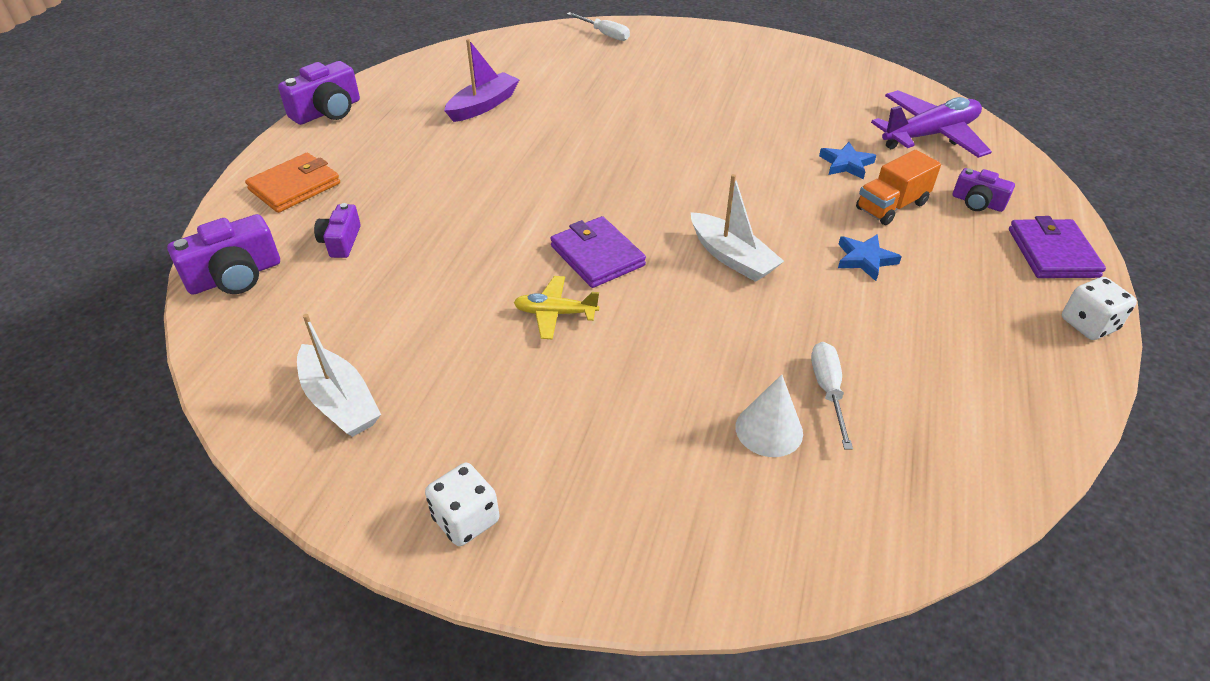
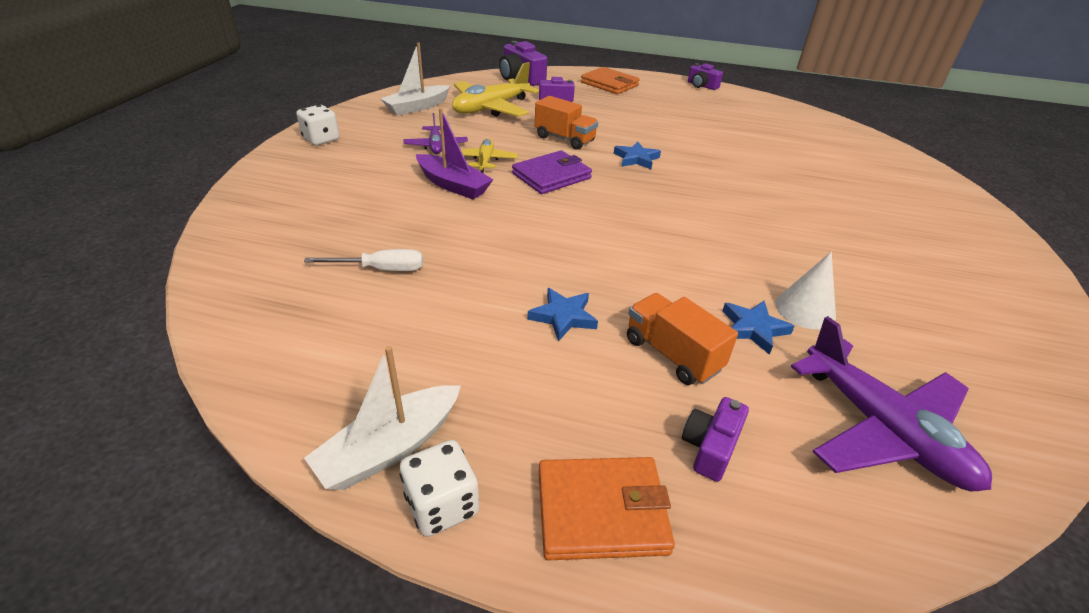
camera: 85 degrees right, 5 degrees down
(327, 111) = (701, 86): purple camera -> purple camera, size x0.62
(364, 310) = (491, 108): none -> yellow plane
(483, 106) = (744, 132): purple boat -> purple boat (453, 185)
(490, 240) = (564, 139): none -> orange truck
(503, 366) = (436, 146): none -> purple plane
(551, 188) = (636, 159): none -> blue star
(604, 34) = (932, 184): white screwdriver -> none
(732, 257) = (557, 235): white boat -> white boat (390, 448)
(769, 430) = (349, 237): white cone -> white cone (805, 309)
(1052, 253) = (601, 511): purple wallet -> orange wallet

